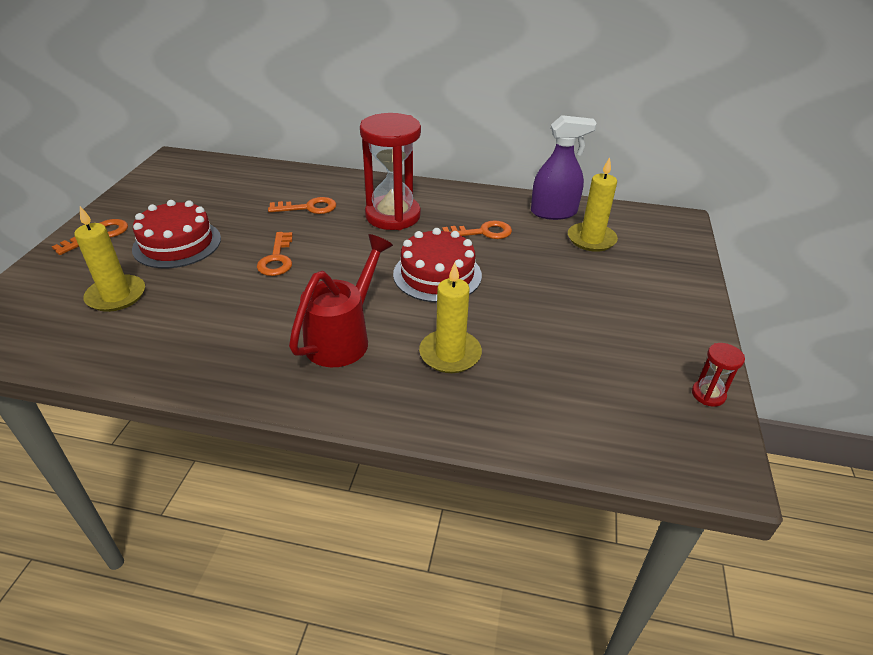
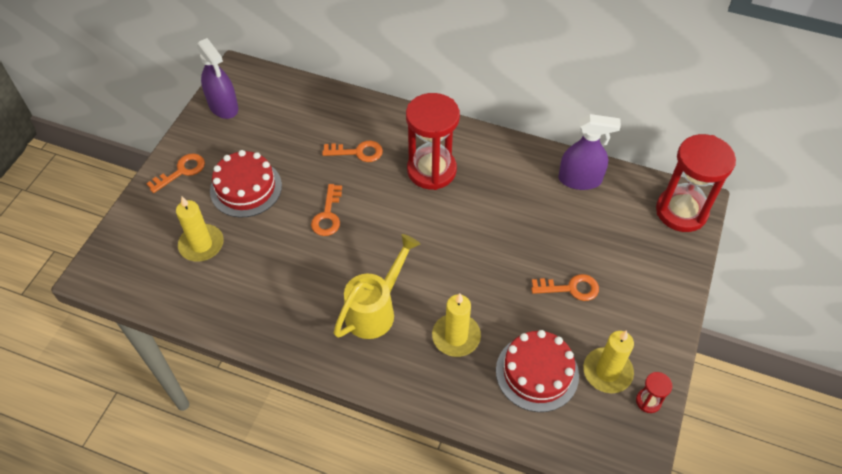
camera: 10 degrees right, 15 degrees up
(154, 184) = (223, 106): none -> purple spray bottle
(344, 337) = (376, 309): red watering can -> yellow watering can
(437, 274) = (460, 248): red cake -> red cake (537, 372)
(483, 232) = (509, 200): orange key -> orange key (570, 288)
(591, 239) = (605, 219): yellow candle -> yellow candle (607, 372)
(668, 228) = (681, 211): none -> red hourglass

